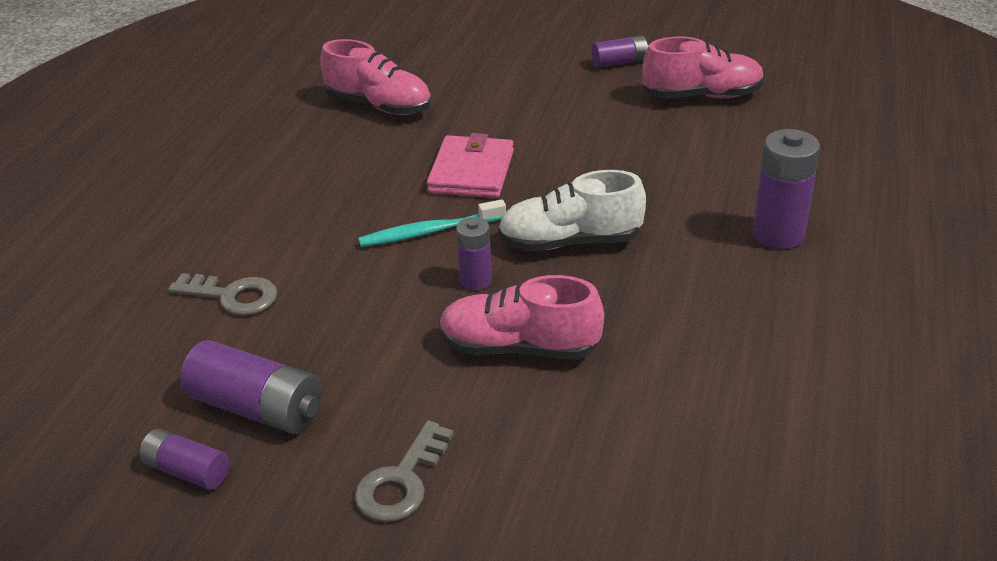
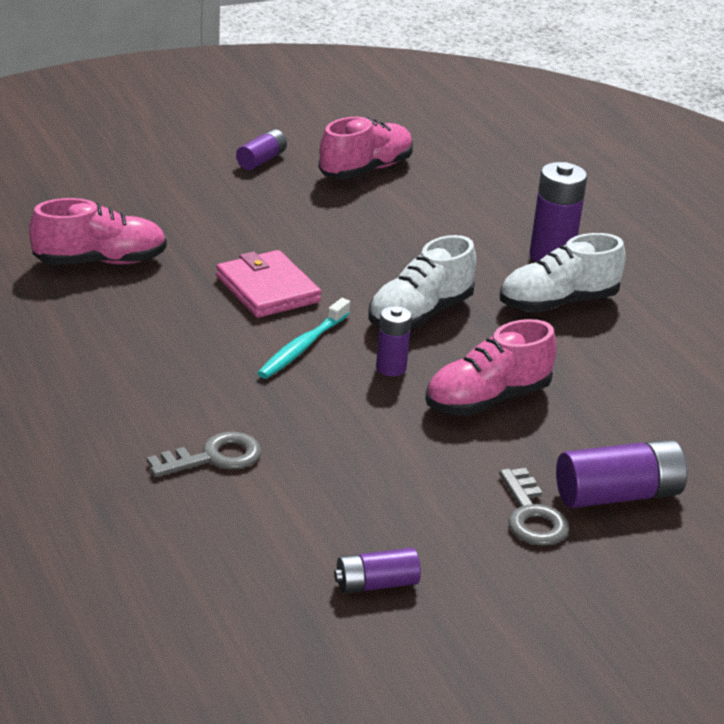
camera: 45 degrees left, 5 degrees down
(257, 408) = (361, 521): purple battery -> purple battery (618, 495)
(721, 282) = (558, 303): none -> white shoe

